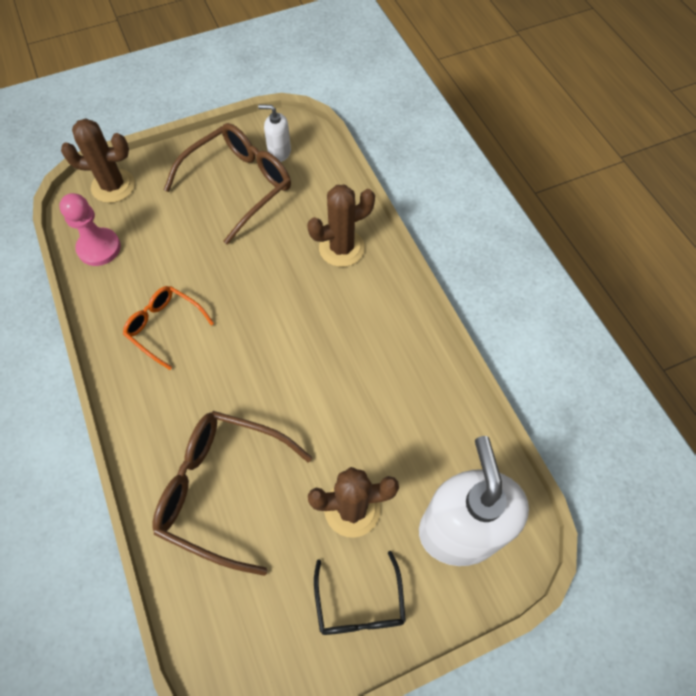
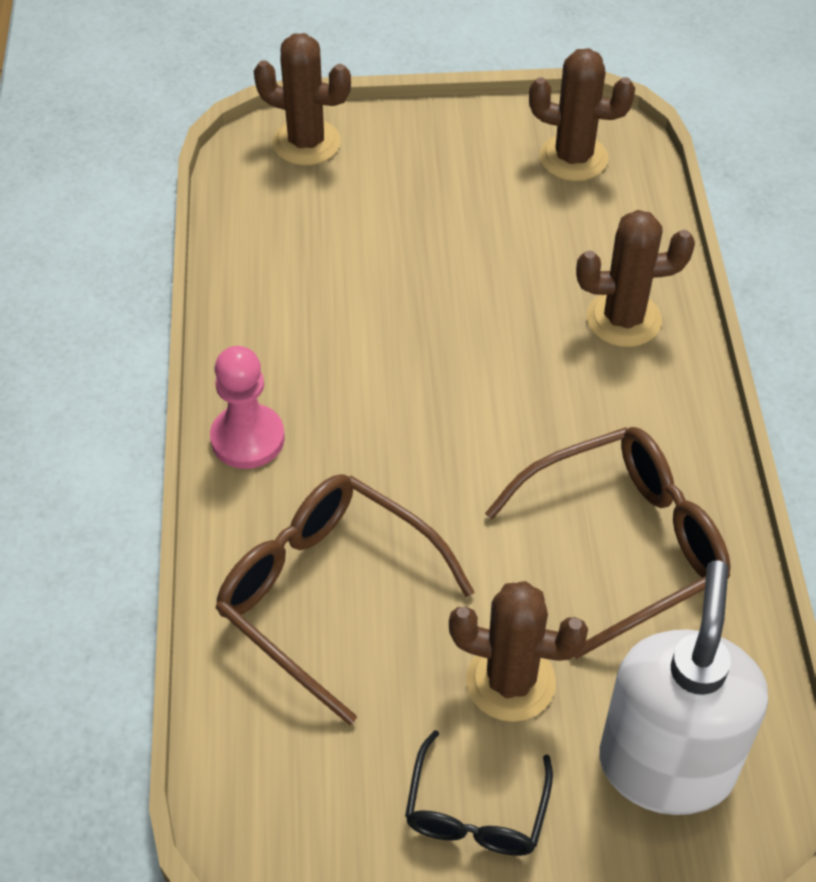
camera: 20 degrees right, 10 degrees down
(99, 248) = (258, 222): pink pawn -> pink pawn (247, 438)
(164, 327) = (317, 354): orange glasses -> none
(239, 185) = (494, 189): brown glasses -> brown glasses (625, 544)
(279, 152) = (573, 158): white soap dispenser -> brown cactus

